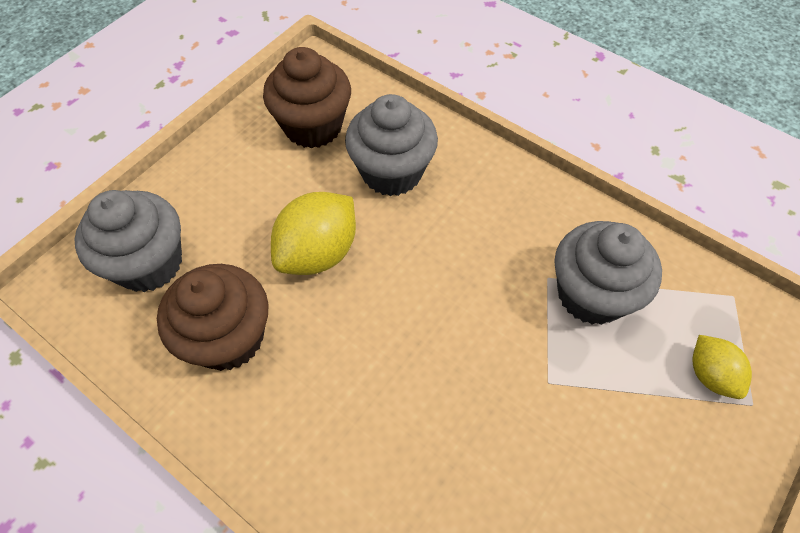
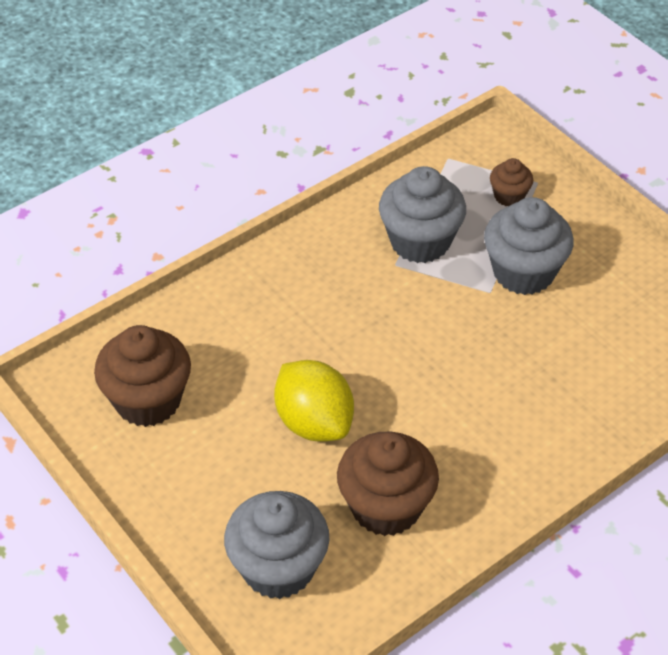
camera: 75 degrees left, 10 degrees down
(392, 172) = (237, 346): grey cupcake -> grey cupcake (523, 272)
(710, 375) = (509, 196): yellow lemon -> brown cupcake

